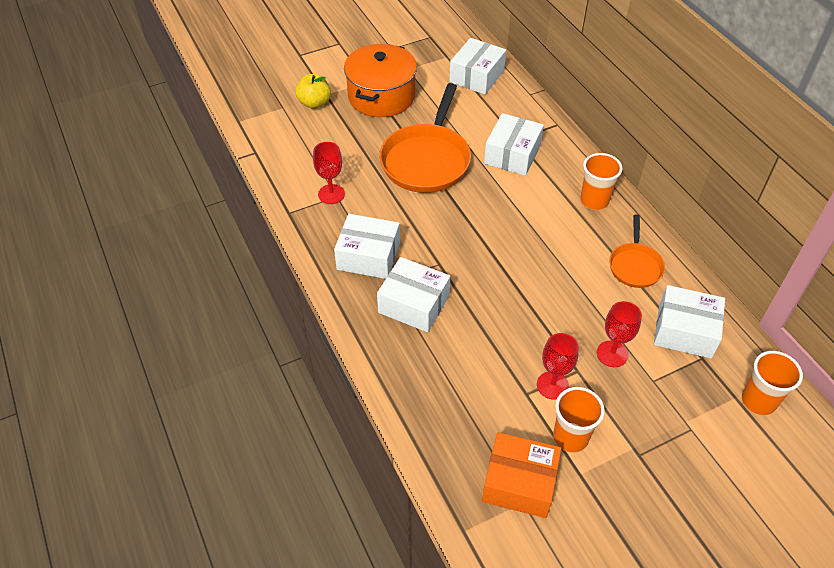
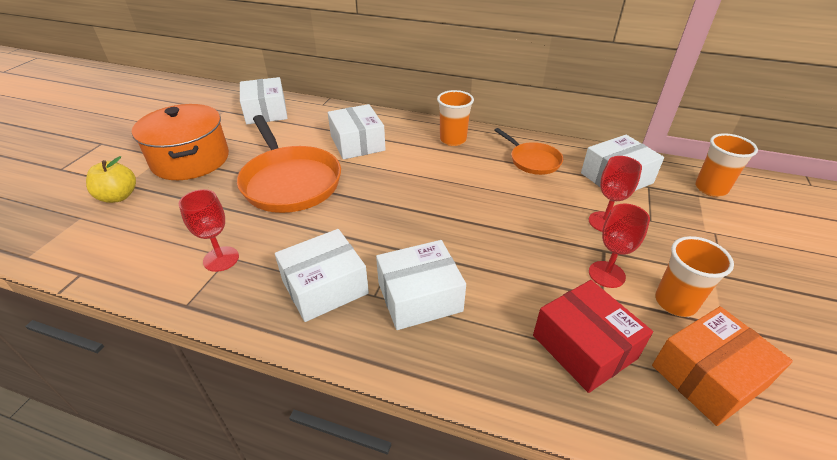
camera: 45 degrees left, 10 degrees down
(470, 408) = (584, 347): none -> red box

